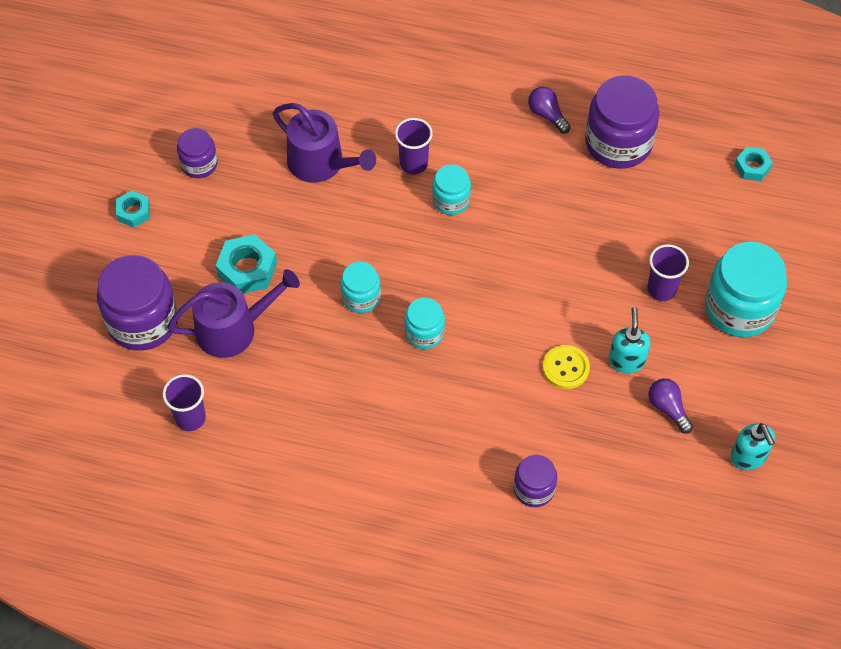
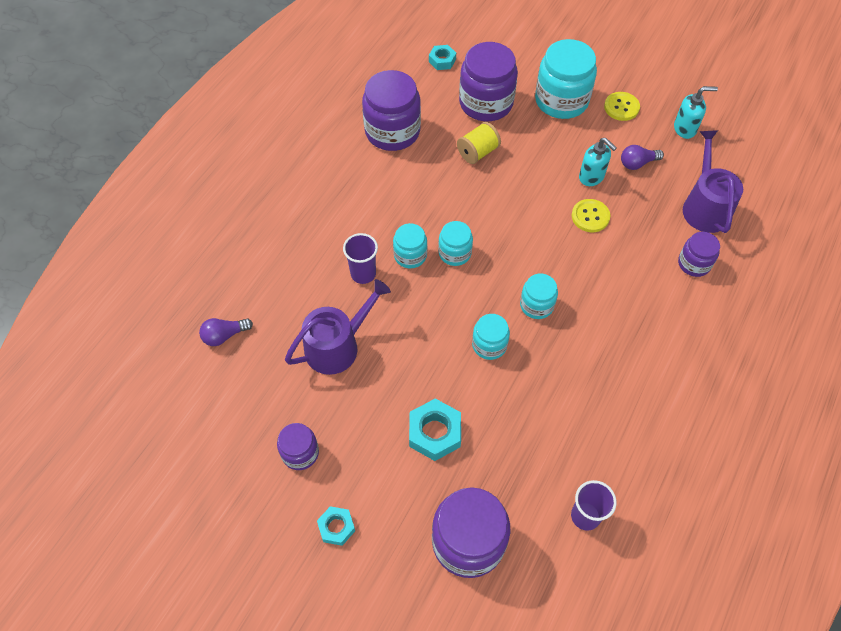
camera: 75 degrees left, 0 degrees up
(233, 329) = (497, 458): purple watering can -> purple watering can (705, 206)
(468, 241) = (454, 253): none -> turquoise jar
(547, 115) = (348, 169): purple light bulb -> purple light bulb (224, 335)
(619, 234) = (477, 152): none -> yellow spool
(626, 360) = (591, 177): turquoise soap dispenser -> turquoise soap dispenser turned 150 degrees counterclockwise
(661, 289) = (534, 140): purple cup -> none
(701, 227) = (486, 103): none -> purple jar
(756, 378) = (621, 107): none -> yellow button

